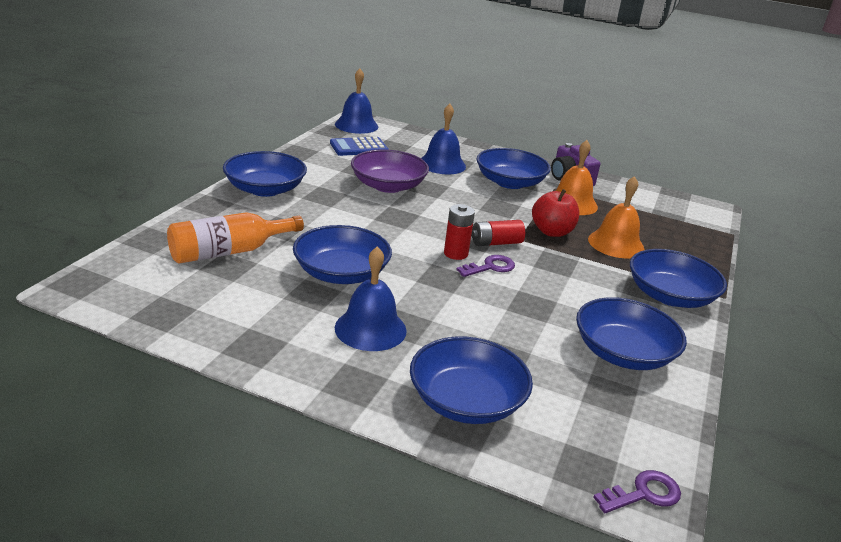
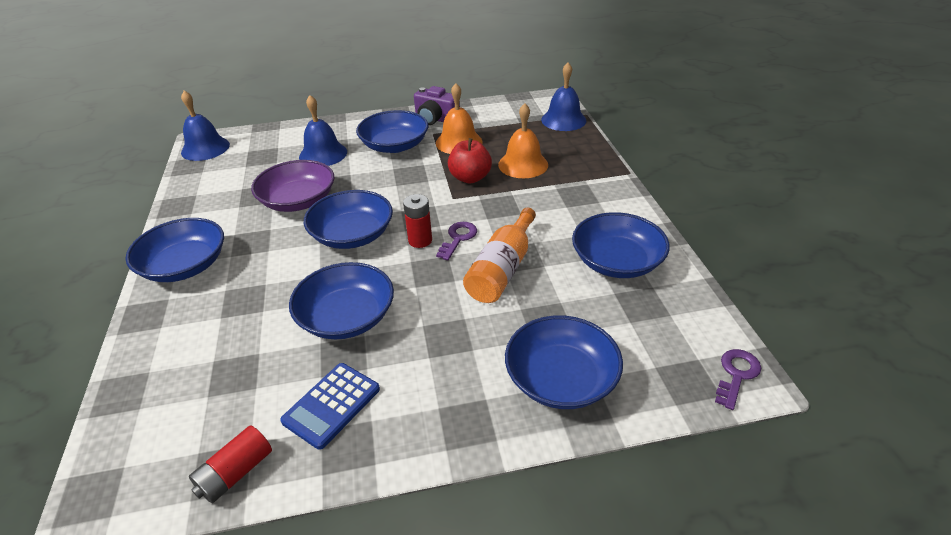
camera: 30 degrees left, 10 degrees up
(229, 251) = (219, 358): orange bottle -> orange bottle (502, 269)
(359, 147) = (231, 172): blue calculator -> blue calculator (331, 405)
(370, 329) = (426, 359): blue bell -> blue bell (563, 120)
(496, 243) = (440, 212): red battery -> red battery (236, 473)
(670, 296) = (598, 192): blue bowl -> blue bowl (352, 235)

